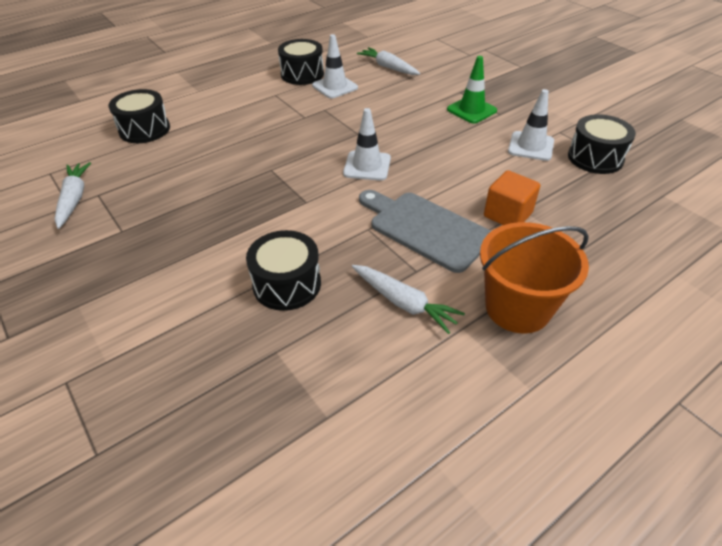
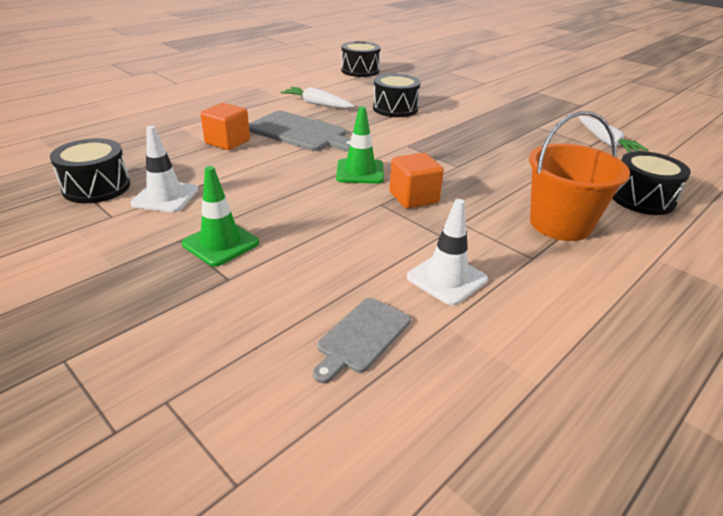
camera: 170 degrees right, 10 degrees down
(302, 74) = (522, 306): black drum -> black drum (360, 71)
(329, 138) = (413, 197): none -> orange cube
(367, 166) = (360, 172): white traffic cone -> green traffic cone
(388, 67) = (362, 337): white carrot -> grey cutting board
(517, 308) = (244, 104): orange bucket -> orange bucket (560, 224)

